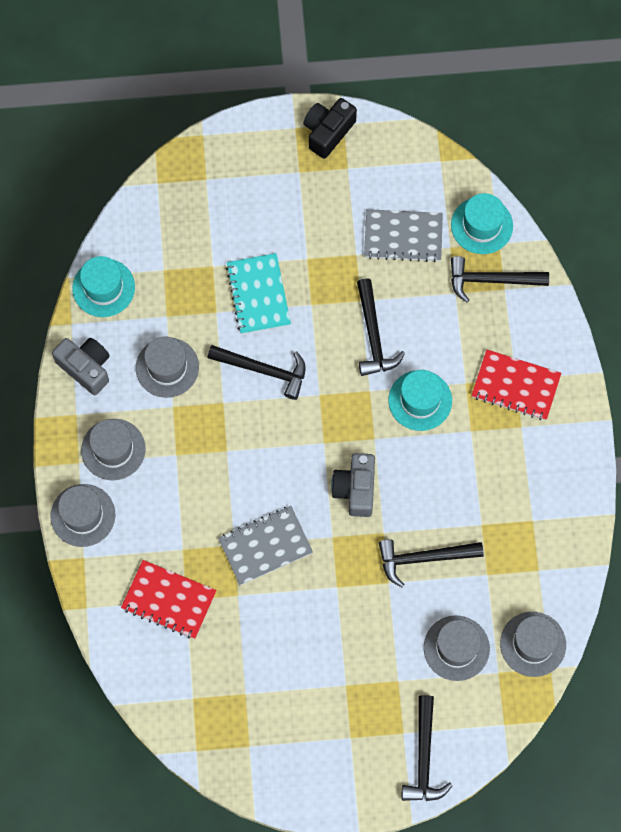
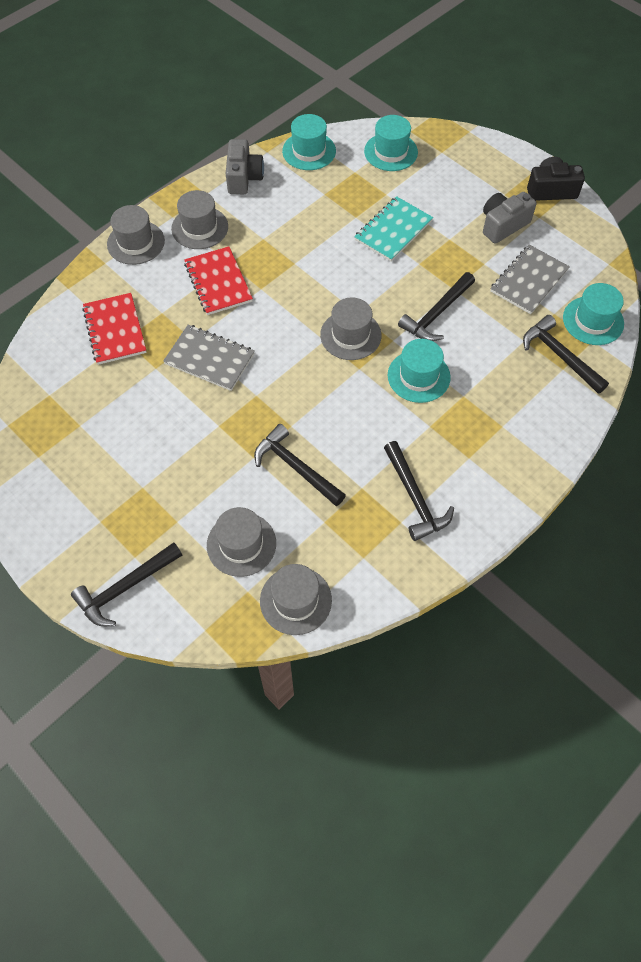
camera: 50 degrees right, 10 degrees down
(167, 221) = (391, 152): none -> turquoise hat
(167, 367) = (288, 217): grey hat -> grey hat (350, 335)
(263, 370) = (342, 269): black hammer -> black hammer (415, 497)
(355, 489) = (308, 384): grey camera -> grey camera (503, 225)
(403, 237) = (529, 281): grey notebook -> grey notebook turned 75 degrees clockwise
(515, 386) = (497, 430): red notebook -> red notebook (218, 282)

